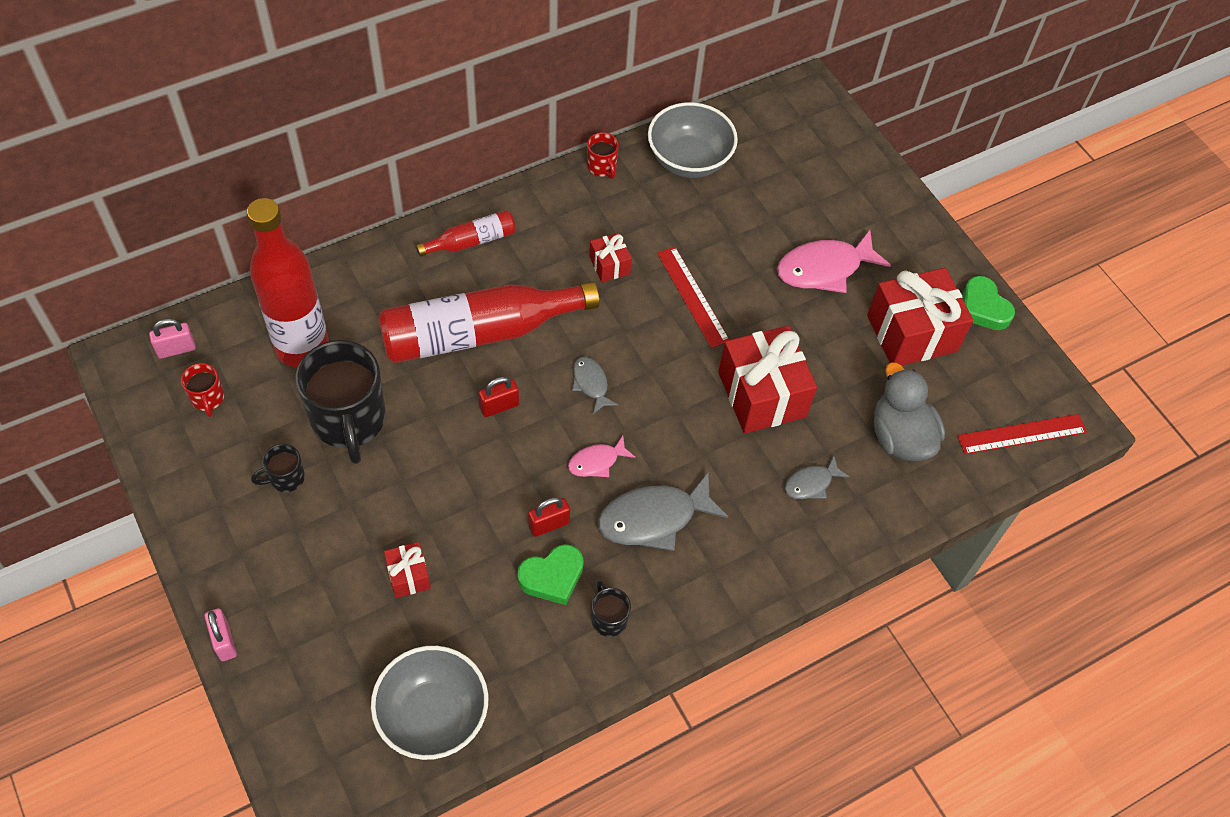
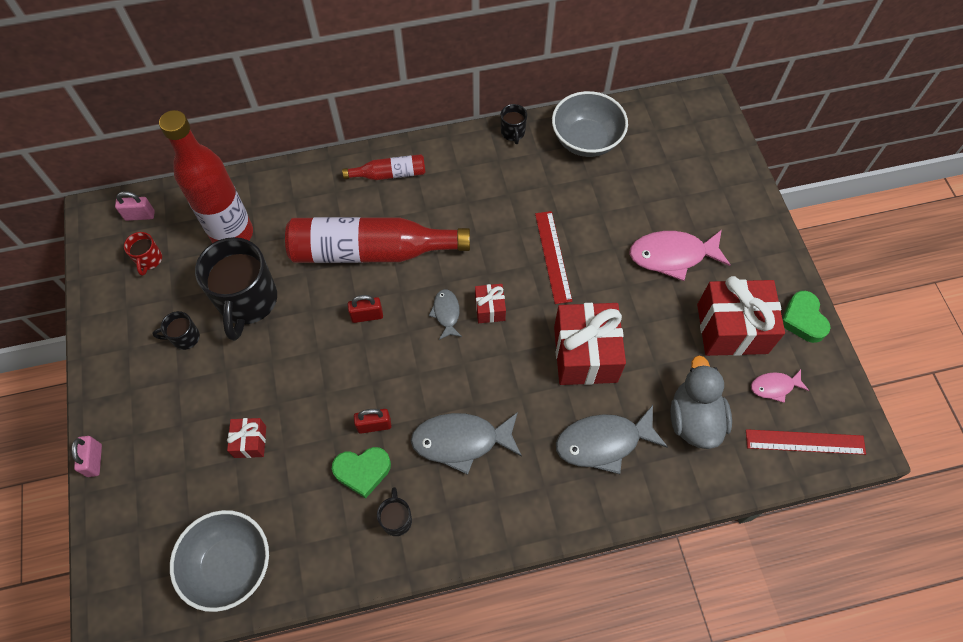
camera: 20 degrees right, 5 degrees up
(597, 462) = (430, 381): pink fish -> pink fish (774, 387)
(602, 167) = (513, 133): red mug -> black mug
(609, 265) = (493, 216): red gift -> red gift (490, 308)
(811, 483) = (603, 442): grey fish -> grey fish, size x1.86

